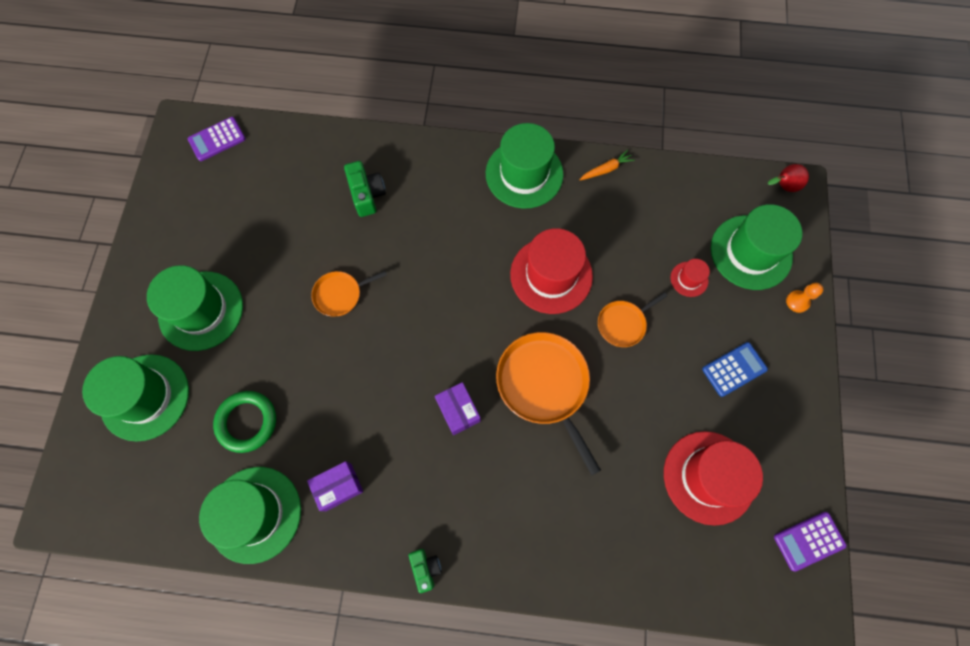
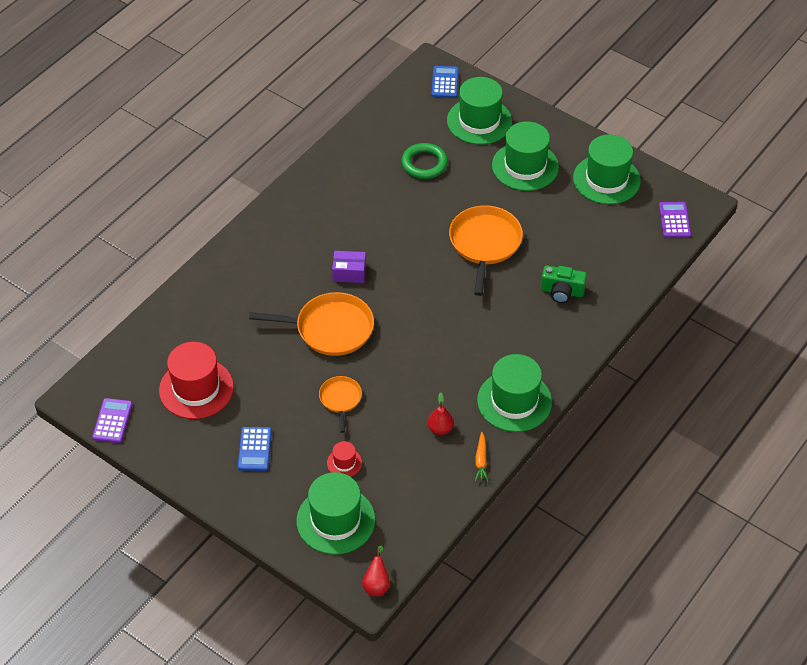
camera: 120 degrees right, 20 degrees down
(88, 475) = (445, 82): none -> blue calculator
(254, 514) = (360, 148): green hat -> green hat (606, 179)
(338, 487) = (346, 192): purple box -> none
(340, 294) = (485, 244): orange pan -> orange pan, size x1.84
(425, 568) = (263, 214): green camera -> none
(551, 275) = (412, 374): red hat -> none
(595, 218) = (440, 429): none -> red pear
(797, 302) = (272, 526): orange pawn -> none

